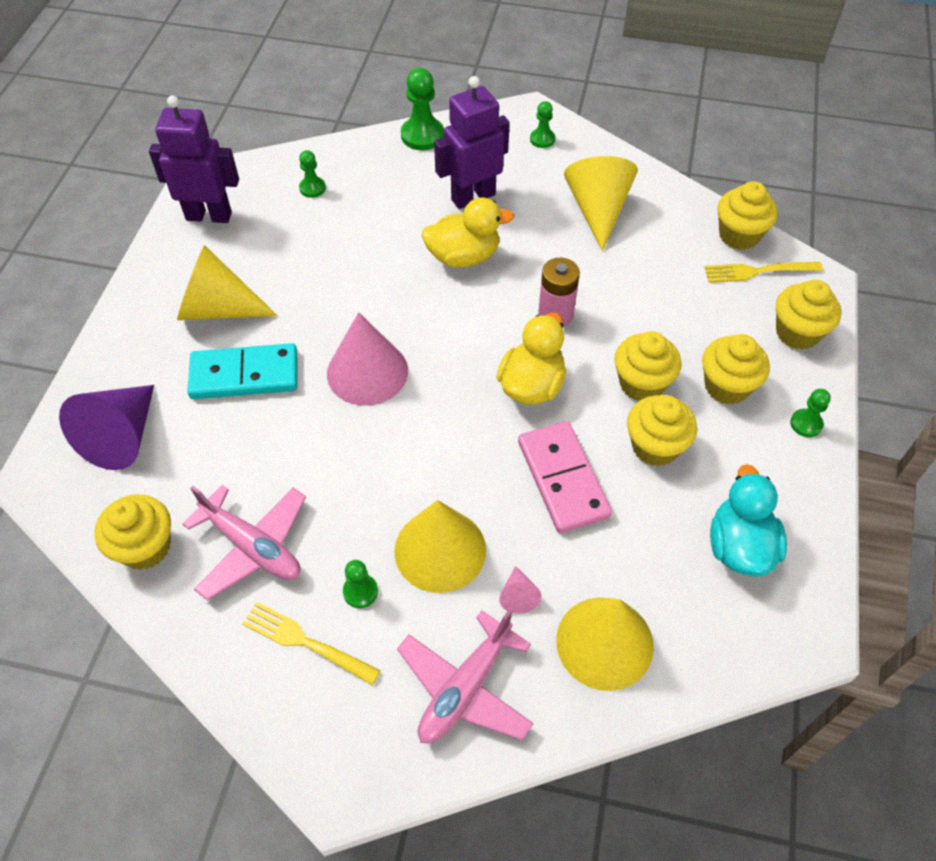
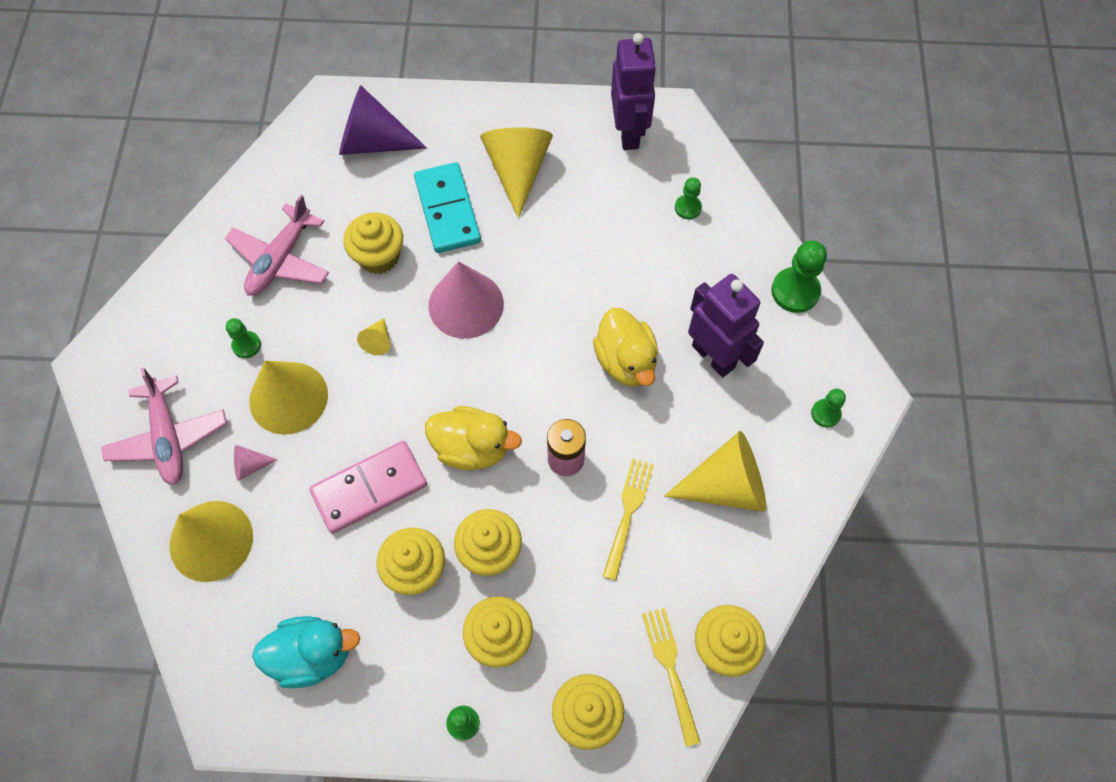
camera: 80 degrees right, 10 degrees up
(145, 547) = (274, 188): yellow cupcake -> yellow cupcake (379, 257)
(305, 642) = (202, 316): yellow fork -> yellow fork (628, 513)
(390, 455) = (378, 341): none -> yellow cone
(465, 688) = (168, 437): pink plane -> pink plane turned 135 degrees counterclockwise

